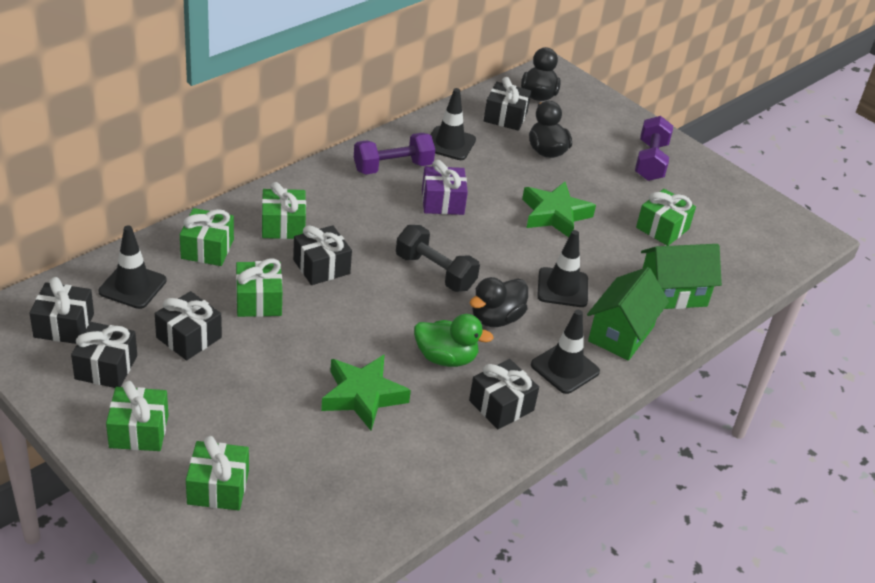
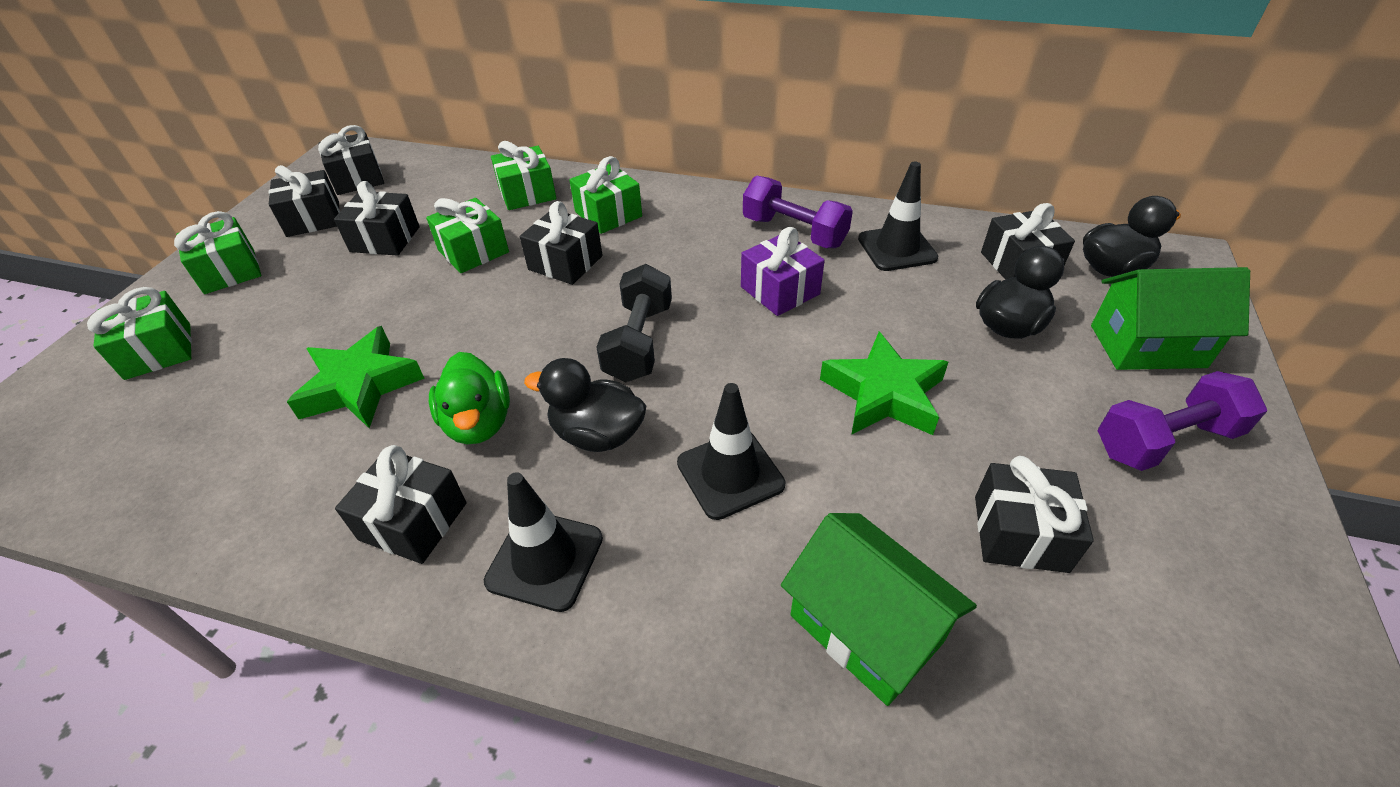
camera: 65 degrees right, 5 degrees up
(132, 286) = (437, 184): black traffic cone -> none
(621, 333) = (687, 597): green house -> green house (1147, 346)
(662, 228) = (1020, 533): green gift -> black gift

